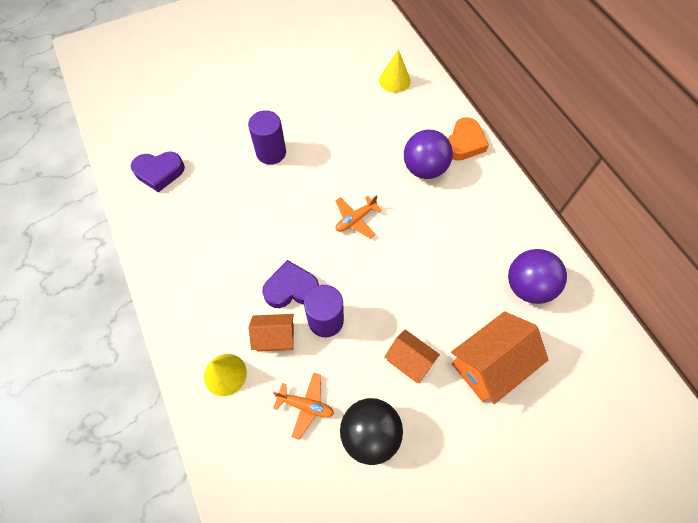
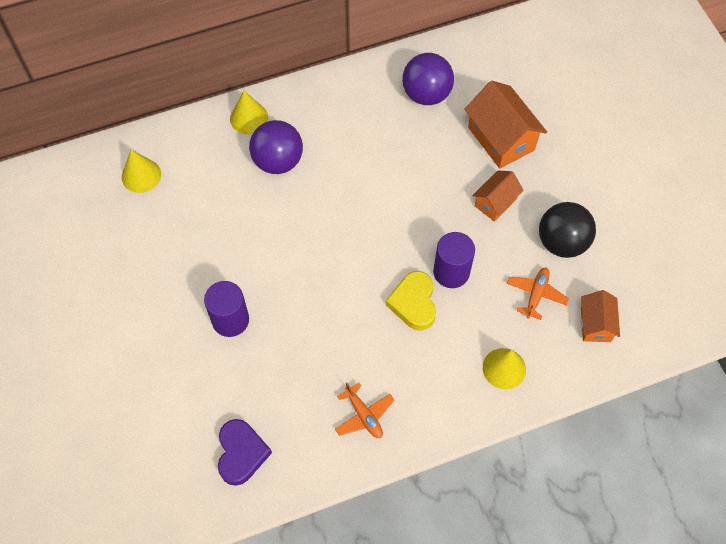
camera: 85 degrees left, 0 degrees up
(275, 337) = (467, 320): orange house -> orange house (595, 324)
(291, 288) = (413, 303): purple heart -> yellow heart
(355, 219) = (336, 235): orange plane -> orange plane (364, 415)
(464, 143) = (249, 118): orange heart -> yellow cone

